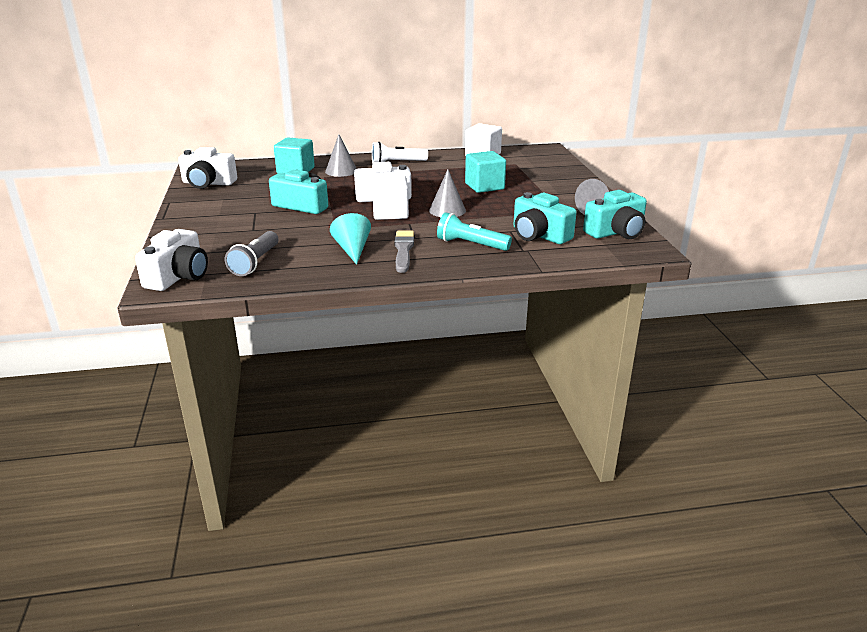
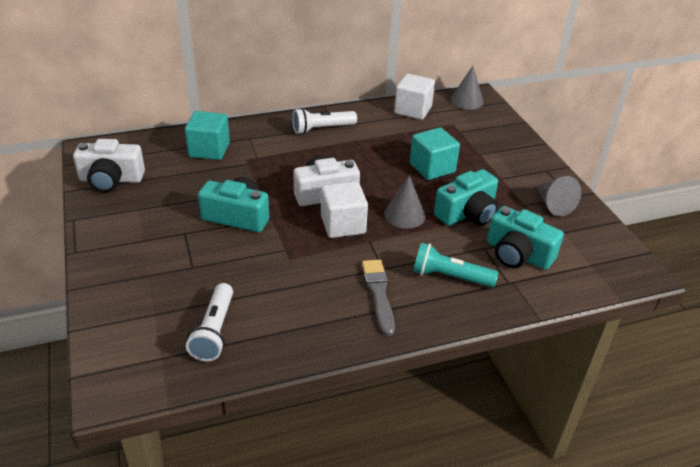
camera: 10 degrees left, 10 degrees up
(178, 276) = (129, 367): white camera -> none
(255, 262) = (214, 331): grey flashlight -> white flashlight
(341, 171) = (262, 147): grey cone -> grey cone (467, 100)
(352, 250) = (320, 297): turquoise cone -> none
(616, 232) = (596, 242): turquoise camera -> turquoise camera (467, 213)

